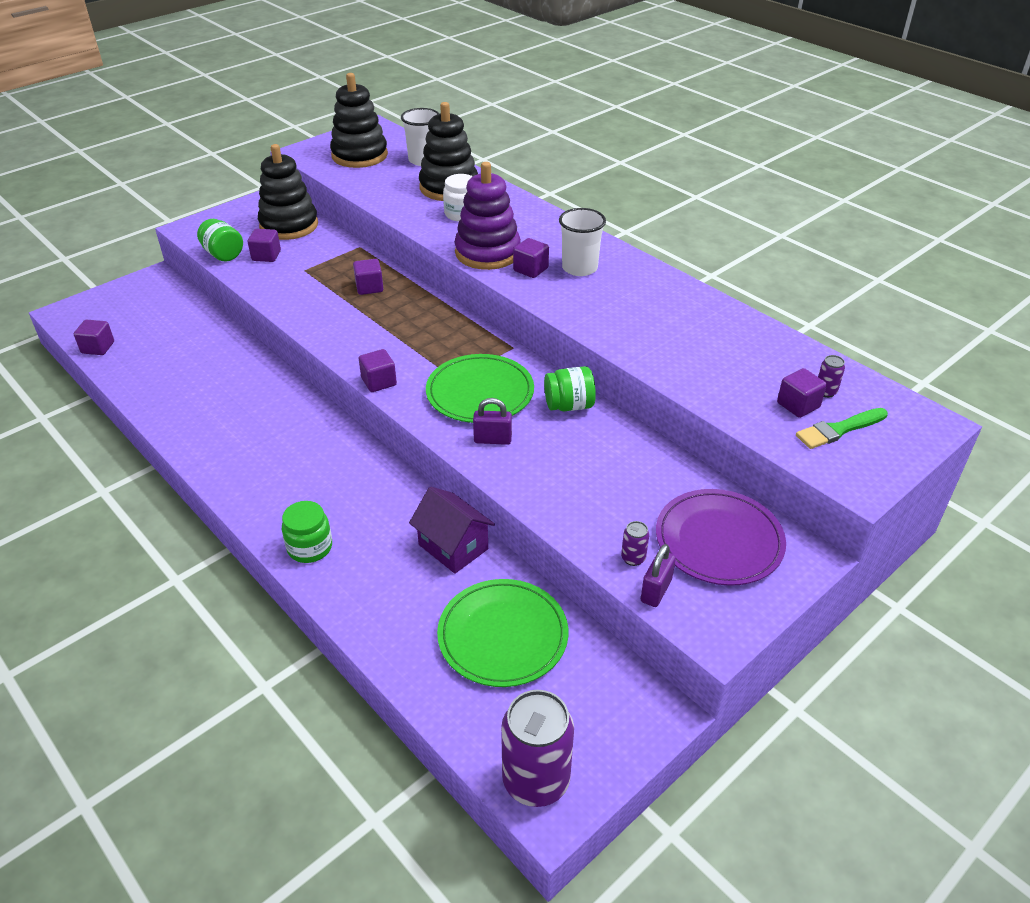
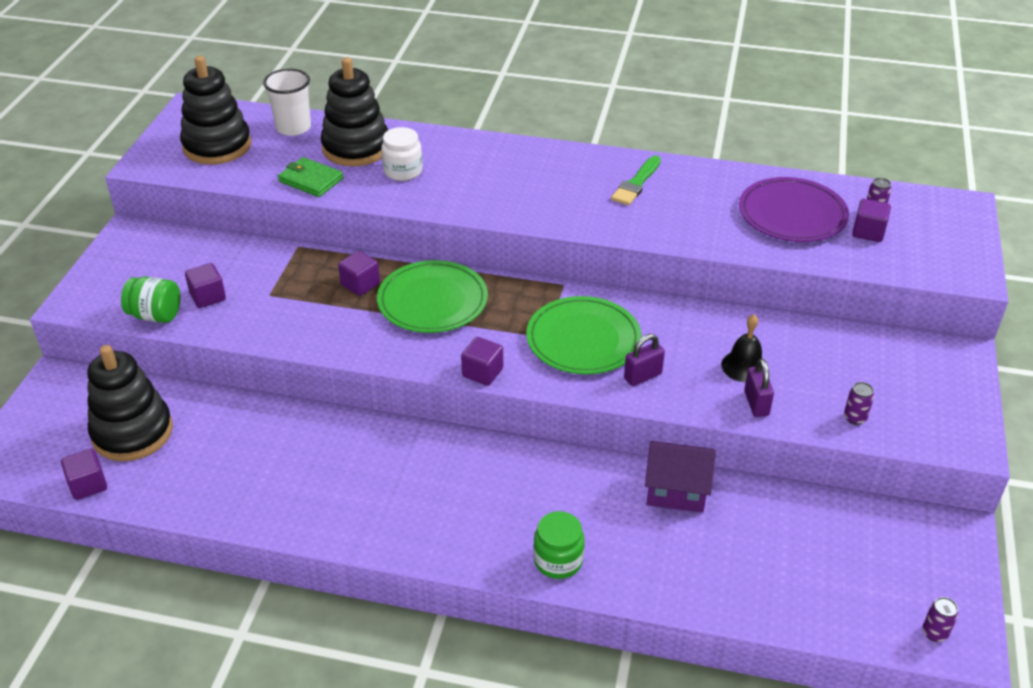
camera: 35 degrees left, 0 degrees up
(289, 225) = (191, 254): black stacking toy -> black stacking toy (132, 432)
(391, 197) = (311, 180): none -> green wallet
(487, 253) = (475, 201): purple stacking toy -> none
(503, 635) = (793, 540): green plate -> green plate (432, 301)
(530, 269) = (533, 201): purple cube -> none
(536, 781) = (934, 633): purple can -> purple can, size x0.42
(569, 405) = (669, 315): green jar -> none
(579, 268) = (573, 183): white cup -> none
(585, 471) = (744, 366): none -> black bell
(656, 591) = (896, 434): purple padlock -> purple padlock (756, 403)
(719, 540) = (895, 371): purple plate -> purple plate (792, 214)
(839, 430) = (914, 239): green brush -> green brush (636, 183)

